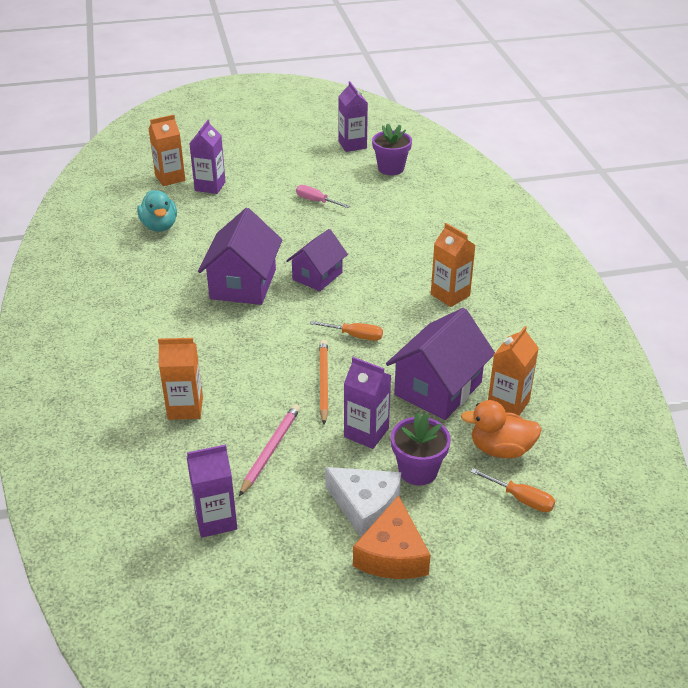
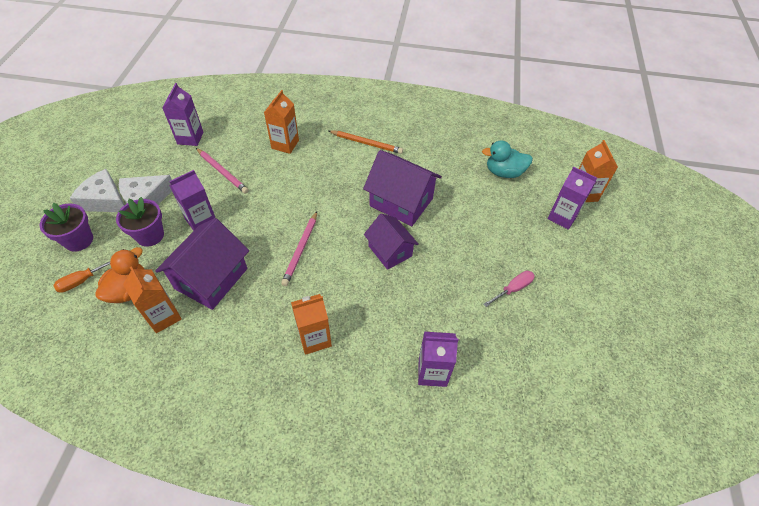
camera: 110 degrees right, 15 degrees up
(323, 382) = (263, 215): orange pencil -> orange pencil (366, 143)
(352, 145) = (632, 365): purple carton -> purple carton (432, 372)
(355, 336) = (301, 249): orange screwdriver -> pink pencil
(391, 168) = (567, 384): purple flower pot -> purple flower pot (79, 240)
(392, 554) = (105, 200): orange cheese -> white cheese
(438, 388) = (211, 278): purple house -> purple house turned 60 degrees clockwise

